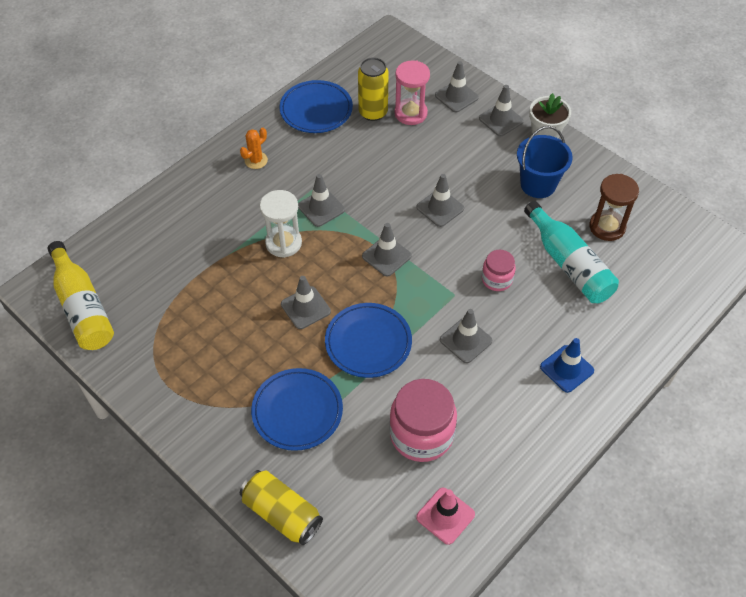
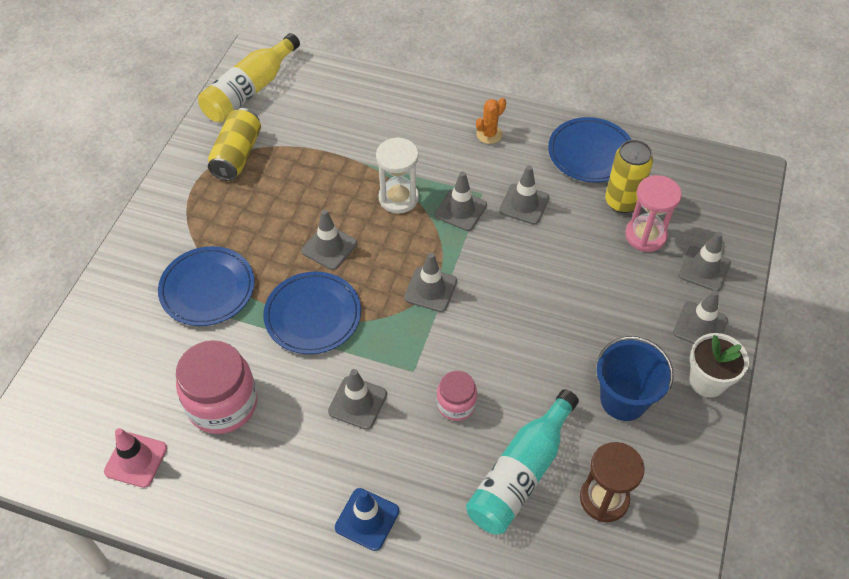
camera: 65 degrees right, 0 degrees up
(256, 160) = (489, 134): orange cactus -> orange cactus turned 60 degrees counterclockwise
(282, 513) = (94, 321): yellow can -> yellow can (237, 155)
(440, 208) = (525, 313): grey traffic cone -> grey traffic cone (524, 204)

